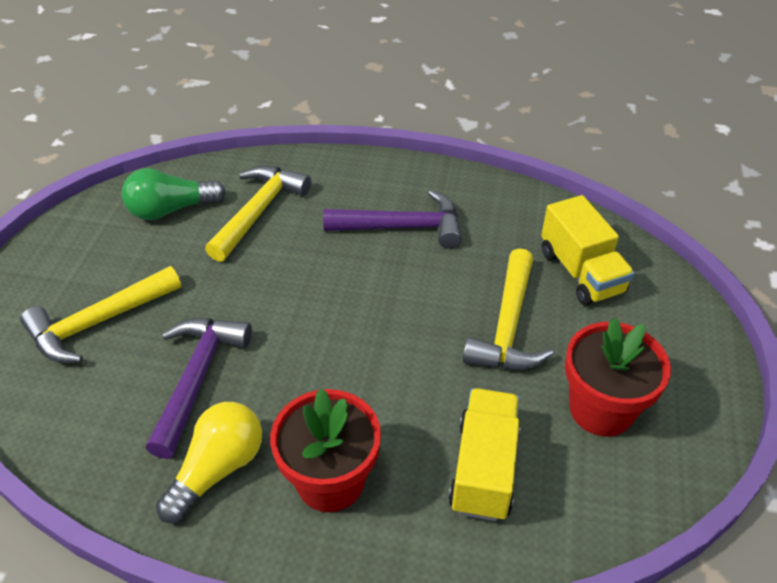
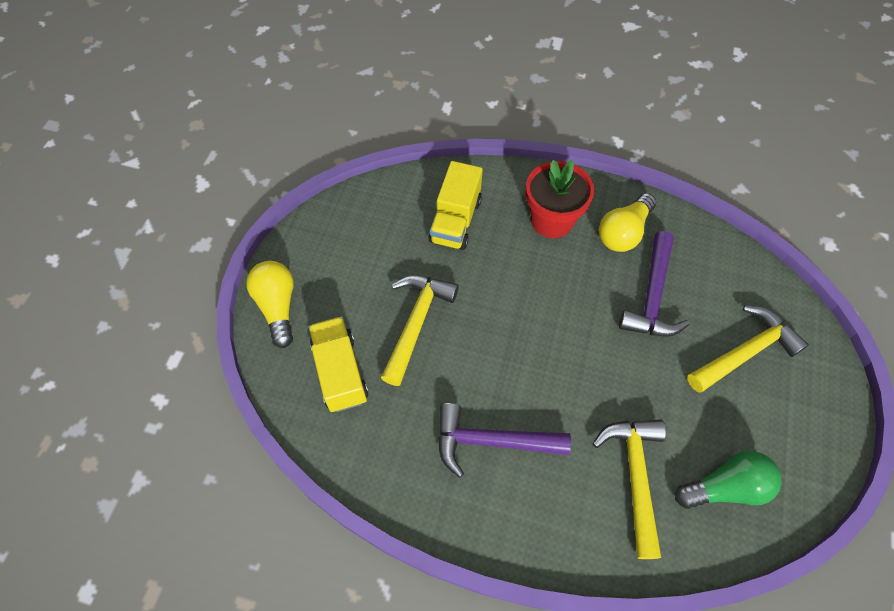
camera: 175 degrees left, 15 degrees up
(259, 211) = (635, 477): yellow hammer -> yellow hammer turned 150 degrees clockwise
(601, 409) = (368, 252): red flower pot -> none
(689, 332) = (277, 307): none -> yellow light bulb

